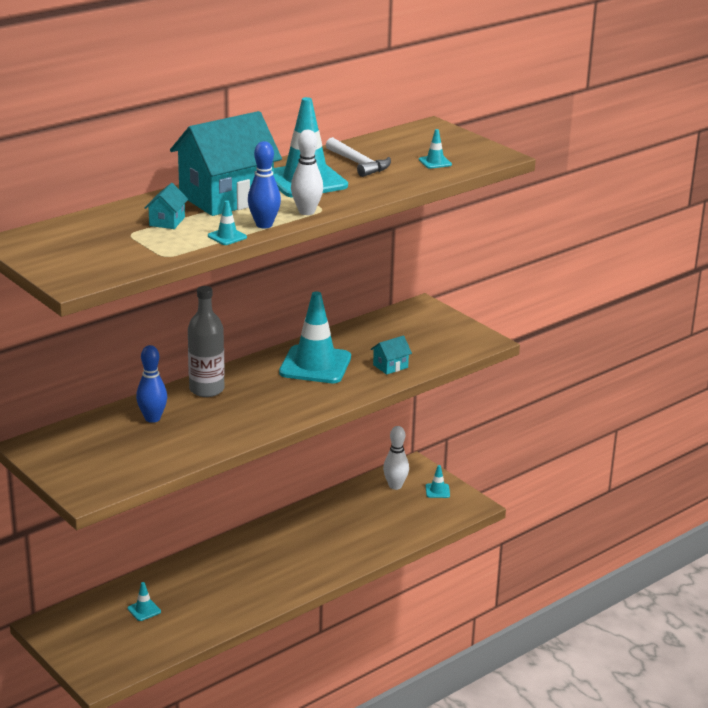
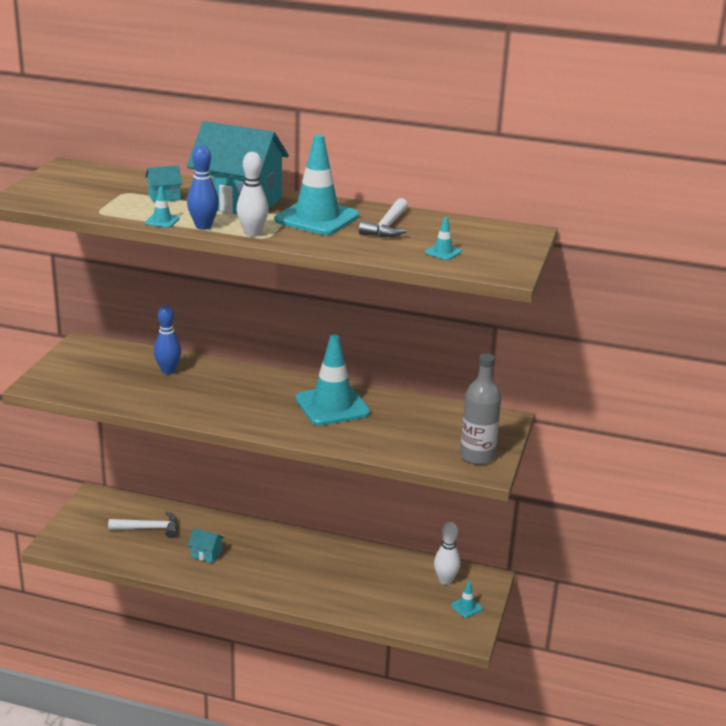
camera: 55 degrees right, 0 degrees up
(144, 610) = (149, 528): turquoise traffic cone -> white hammer
(206, 389) = (236, 376): grey bottle -> grey bottle (477, 456)
(390, 366) = (375, 439): turquoise house -> turquoise house (206, 554)

